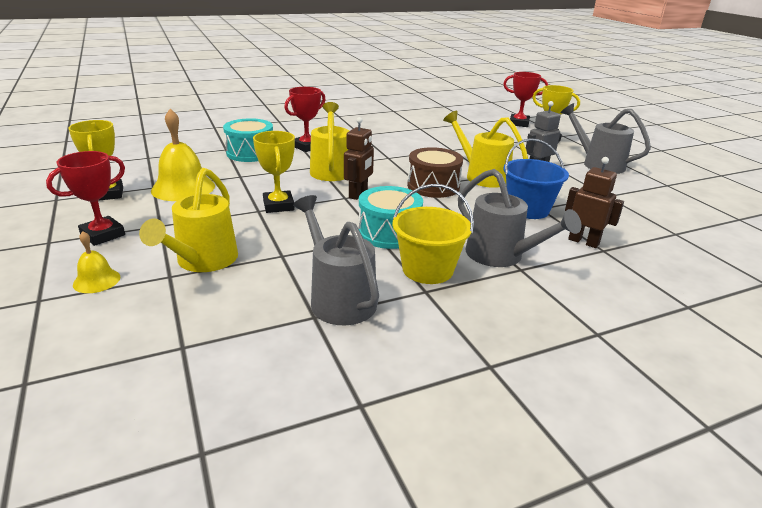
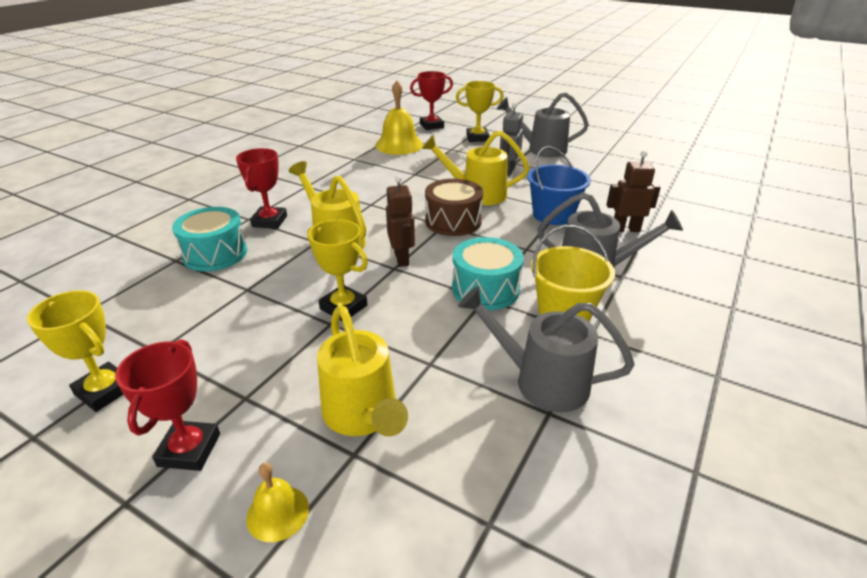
camera: 35 degrees left, 5 degrees up
(183, 188) = (199, 335): yellow bell -> yellow bell (399, 145)

